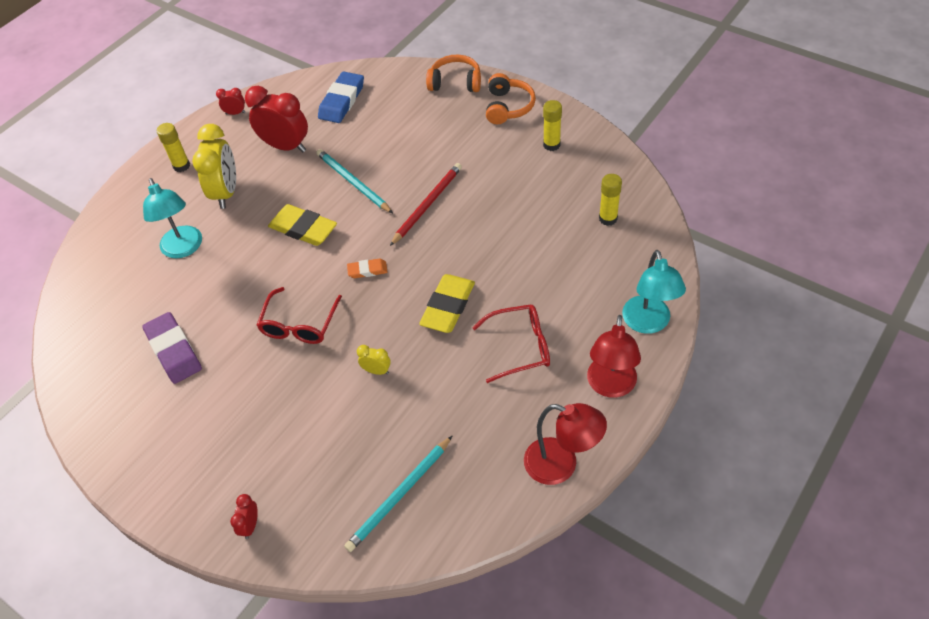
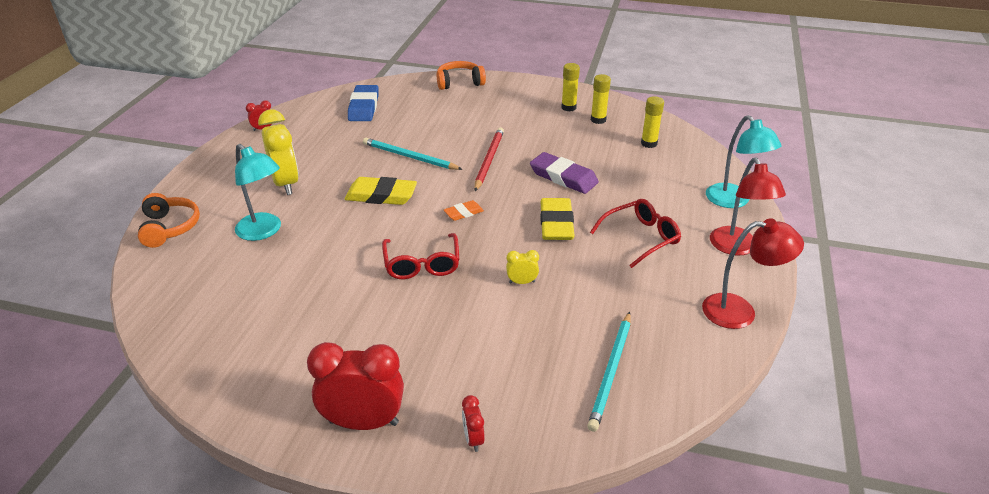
camera: 25 degrees left, 15 degrees down
(173, 351) = (298, 312): purple eraser -> purple eraser (563, 177)
(181, 166) = (227, 172): yellow glue stick -> yellow glue stick (598, 120)
(285, 146) = (328, 143): red clock -> red clock (363, 422)
(508, 107) = (515, 91): orange headphones -> orange headphones (169, 228)

